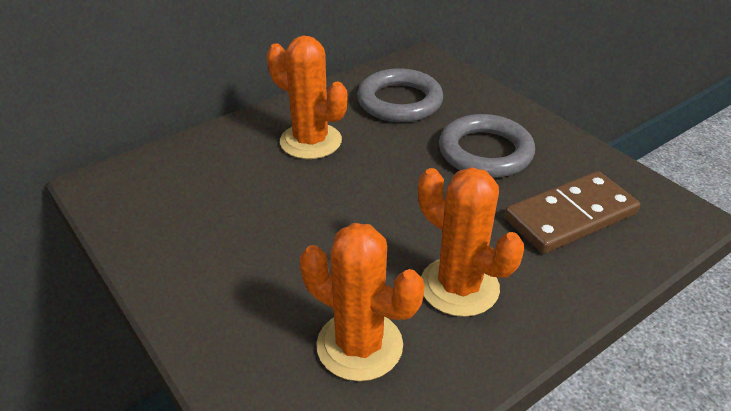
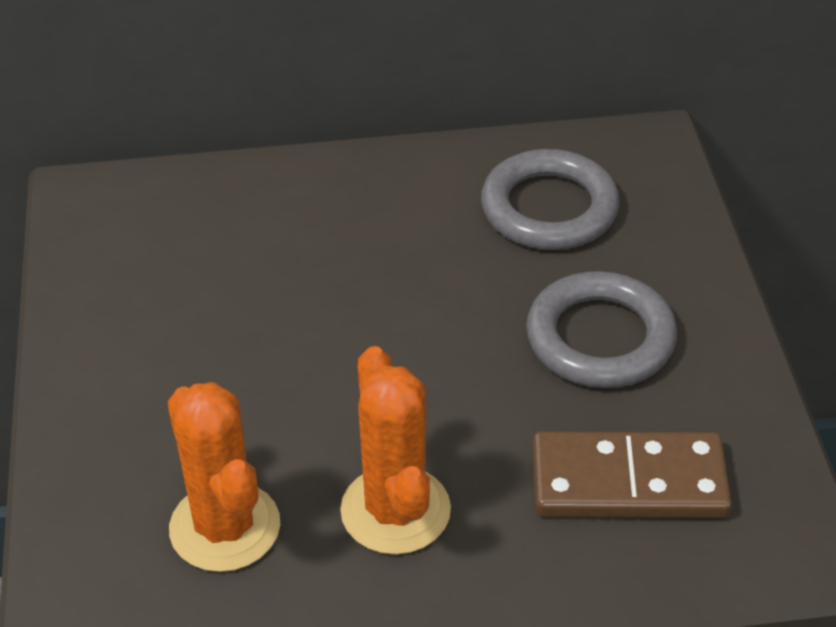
camera: 30 degrees right, 5 degrees up
(310, 141) = (375, 229): orange cactus -> none

